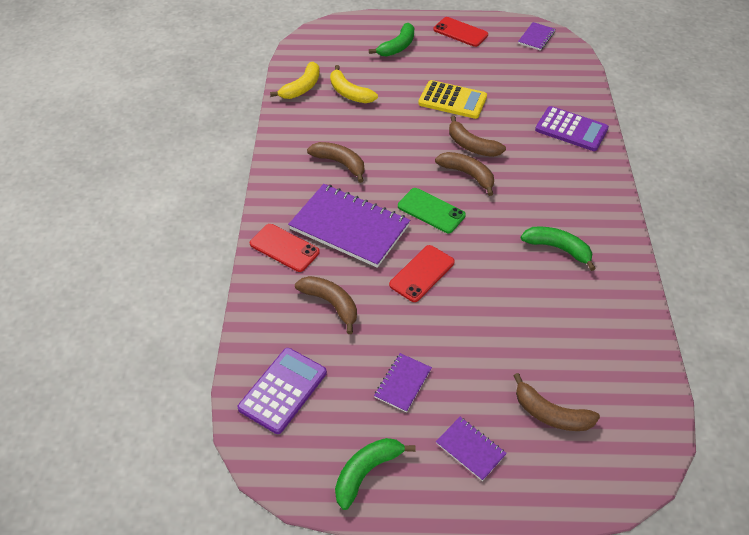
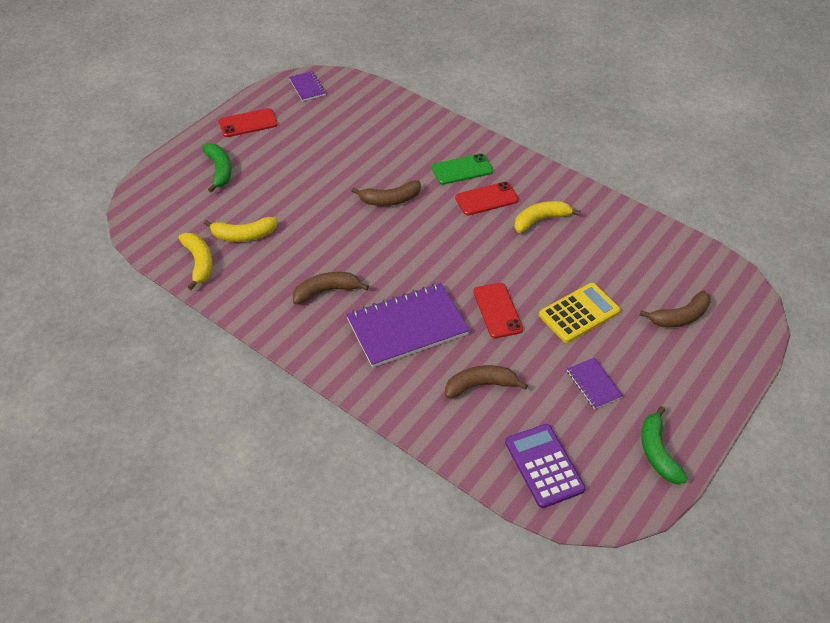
camera: 55 degrees left, 0 degrees up
(284, 248) = (390, 383): red phone -> red phone (486, 199)
(431, 211) = (437, 266): green phone -> green phone (462, 169)
(452, 100) = (326, 179): yellow calculator -> yellow calculator (579, 313)
(467, 175) = (419, 221): brown banana -> none
(470, 449) = (678, 379): purple notebook -> none
(558, 248) = (540, 220): green banana -> yellow banana
(571, 129) = (430, 136): purple calculator -> none

